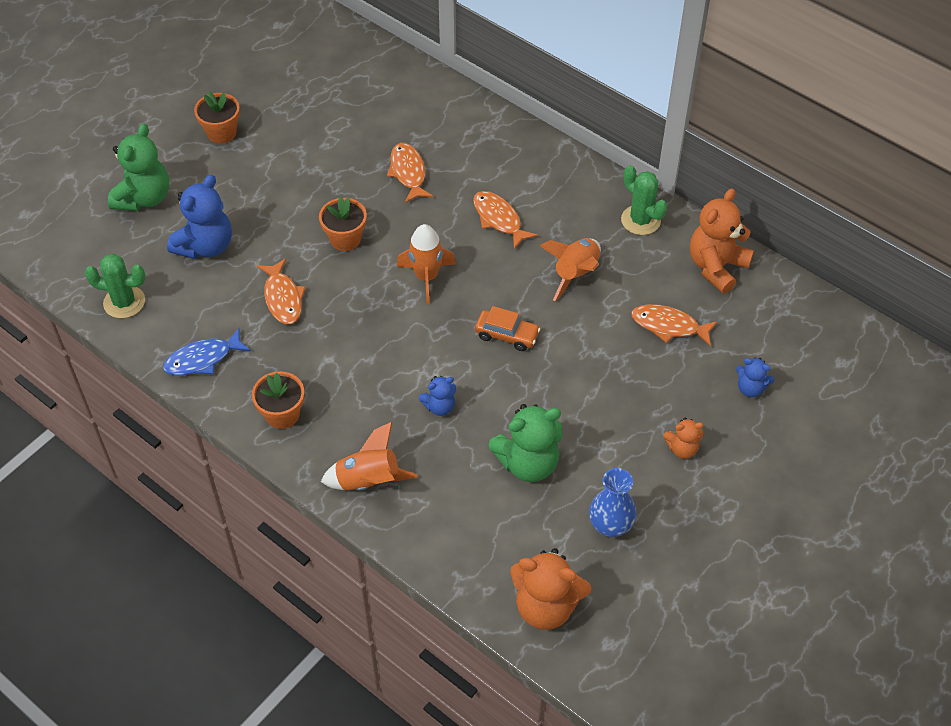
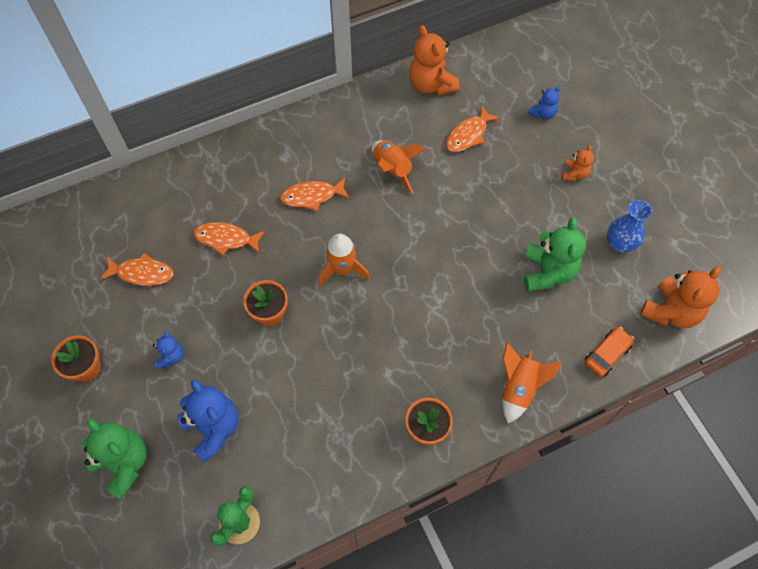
camera: 65 degrees left, 10 degrees up
(203, 359) = (339, 474): blue fish -> none
(283, 298) = (306, 385): orange fish -> orange fish (142, 273)
(439, 406) = (471, 310): blue teddy bear -> blue teddy bear (171, 356)
(507, 335) = (426, 237): orange car -> orange car (607, 354)
(640, 220) = (365, 108): green cactus -> none

